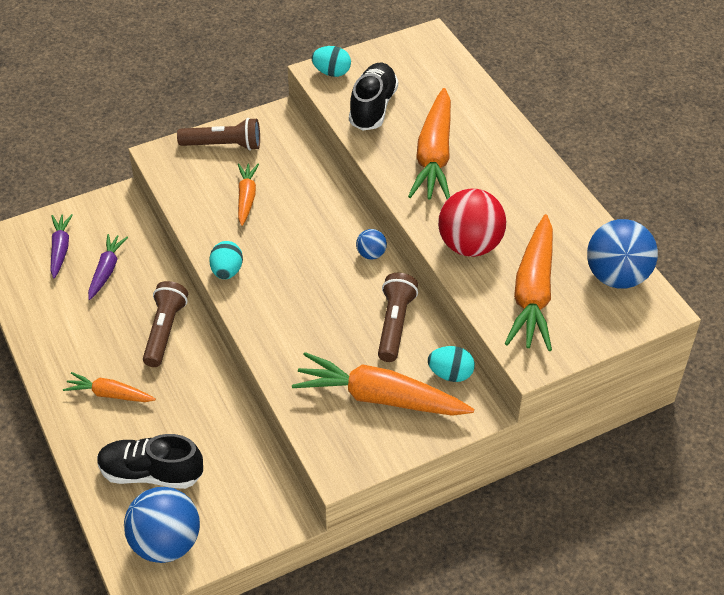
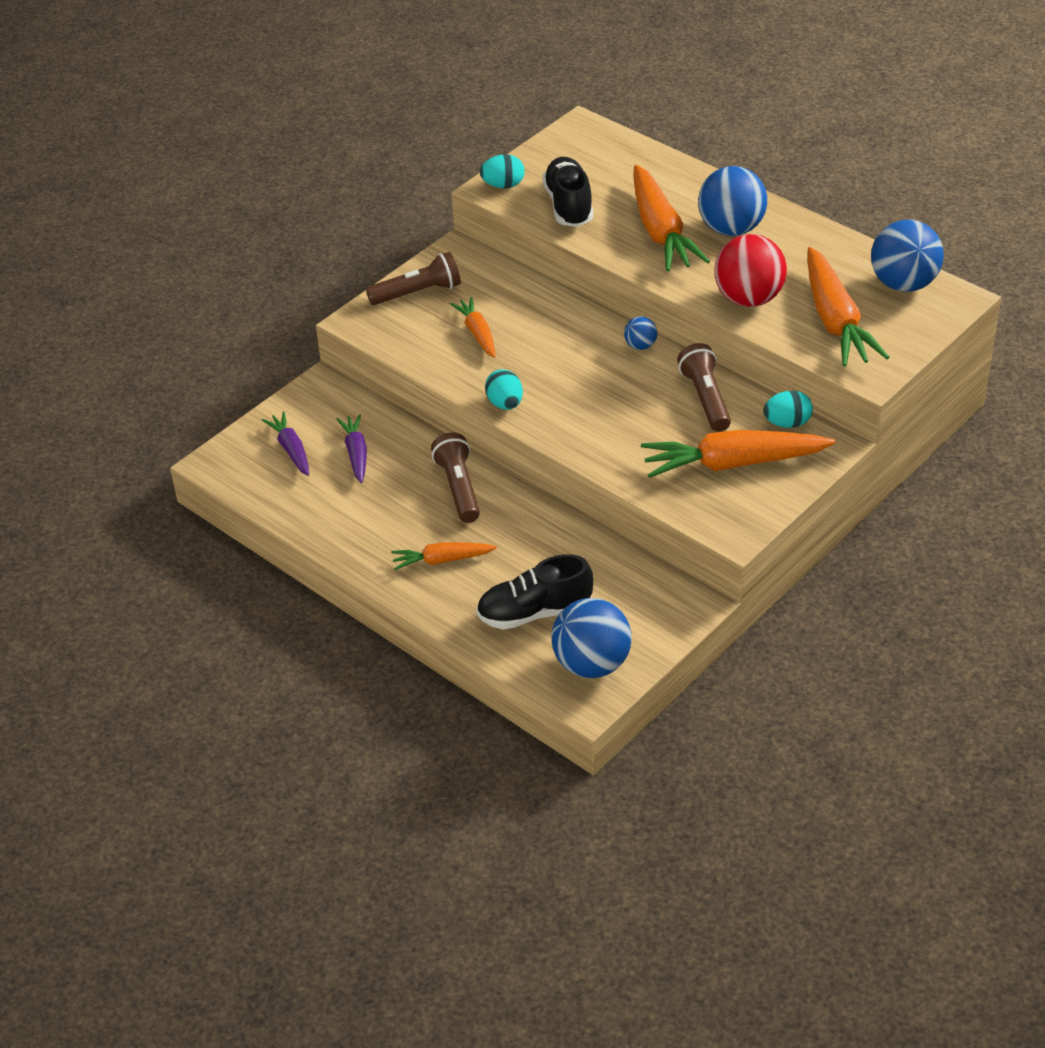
camera: 20 degrees left, 5 degrees down
(495, 172) = (731, 229): none -> blue ball

